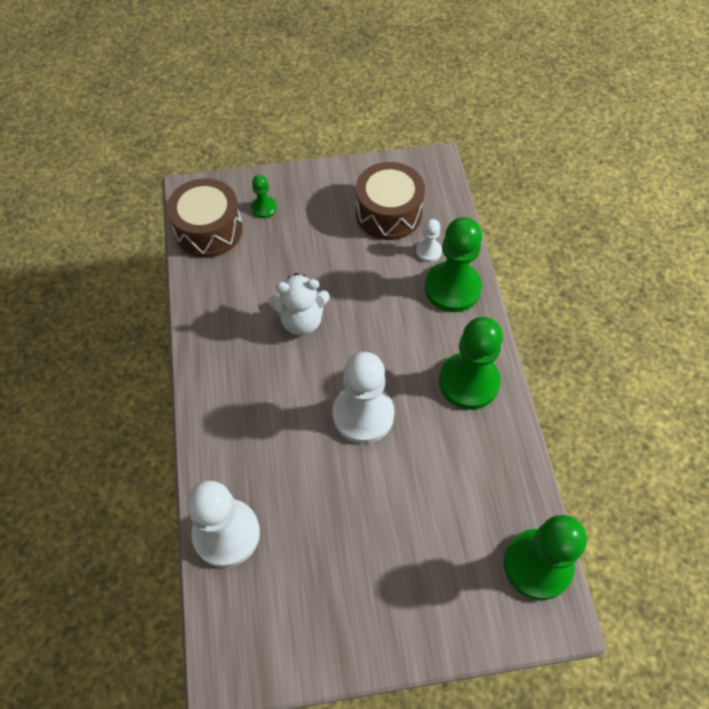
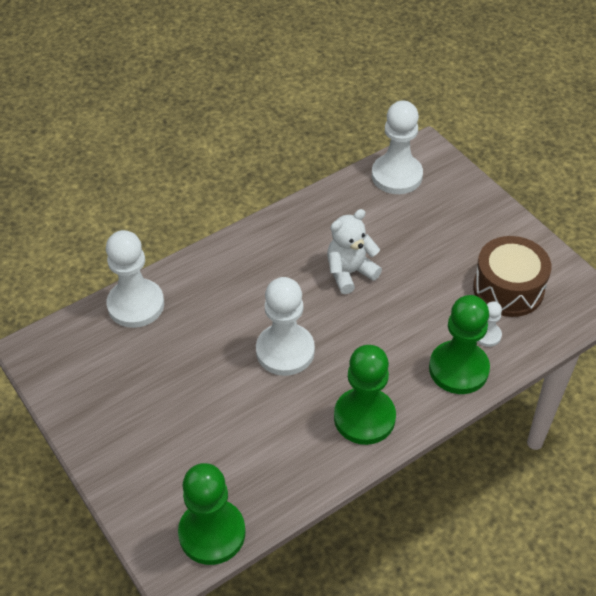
camera: 65 degrees right, 10 degrees down
(208, 230) = (396, 176): brown drum -> white pawn
(264, 208) = (445, 200): green pawn -> none
(301, 320) = (350, 273): white teddy bear -> white teddy bear turned 90 degrees clockwise

